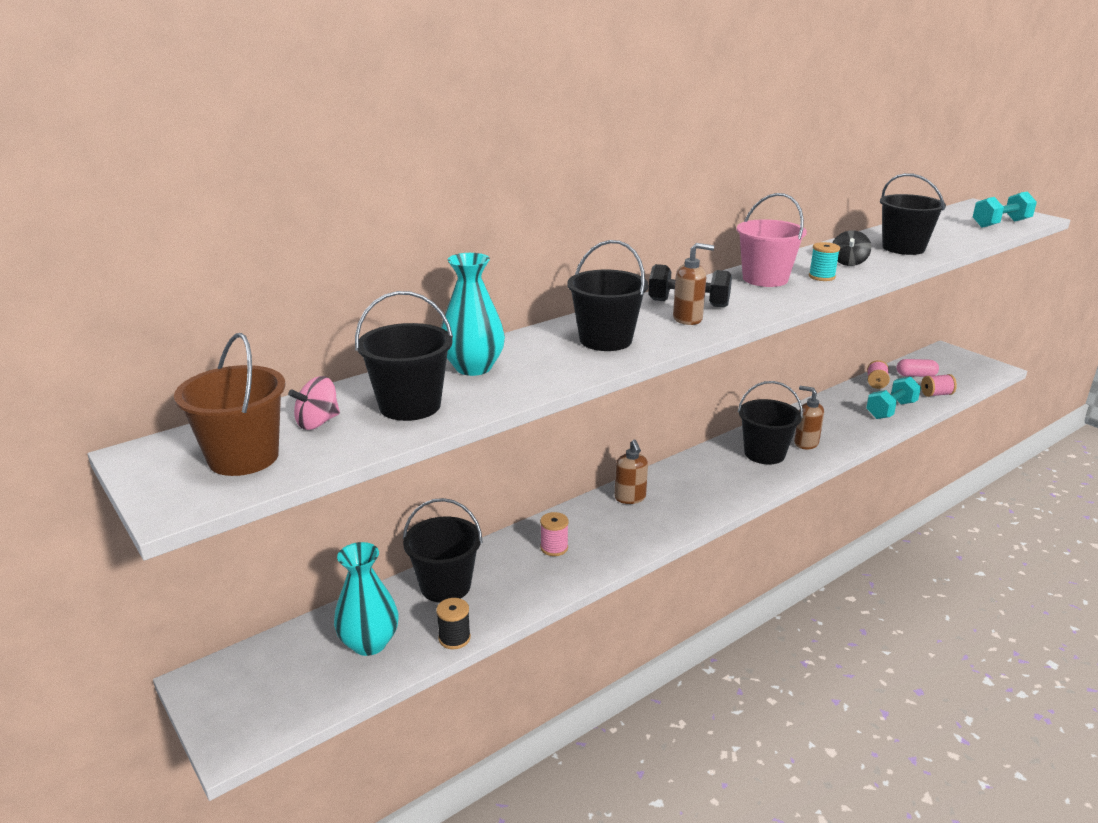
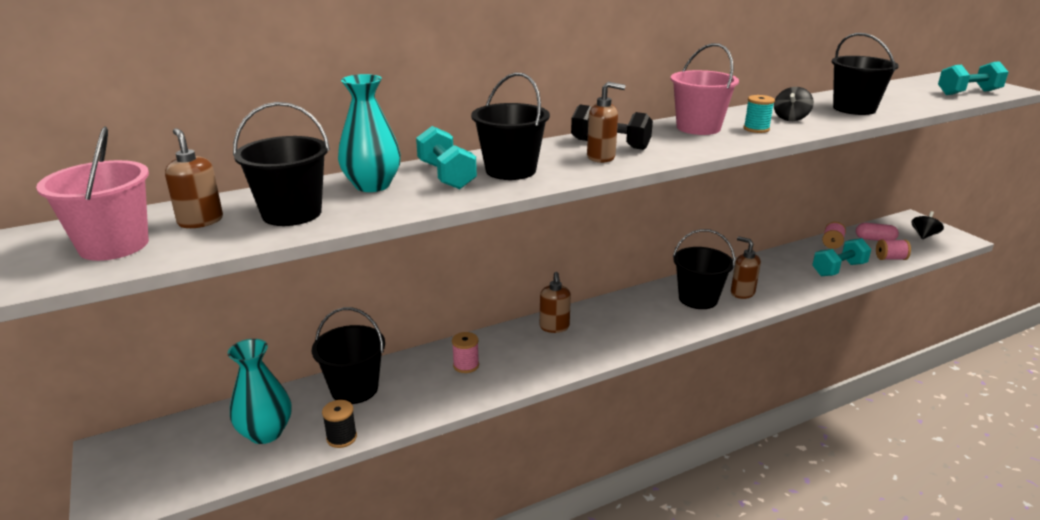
camera: 10 degrees right, 0 degrees up
(243, 457) = (114, 245): brown bucket -> pink bucket
(318, 422) = (200, 221): pink spinning top -> brown soap dispenser
(543, 351) = (446, 176): none -> turquoise dumbbell
(961, 367) = (924, 235): none -> black spinning top

